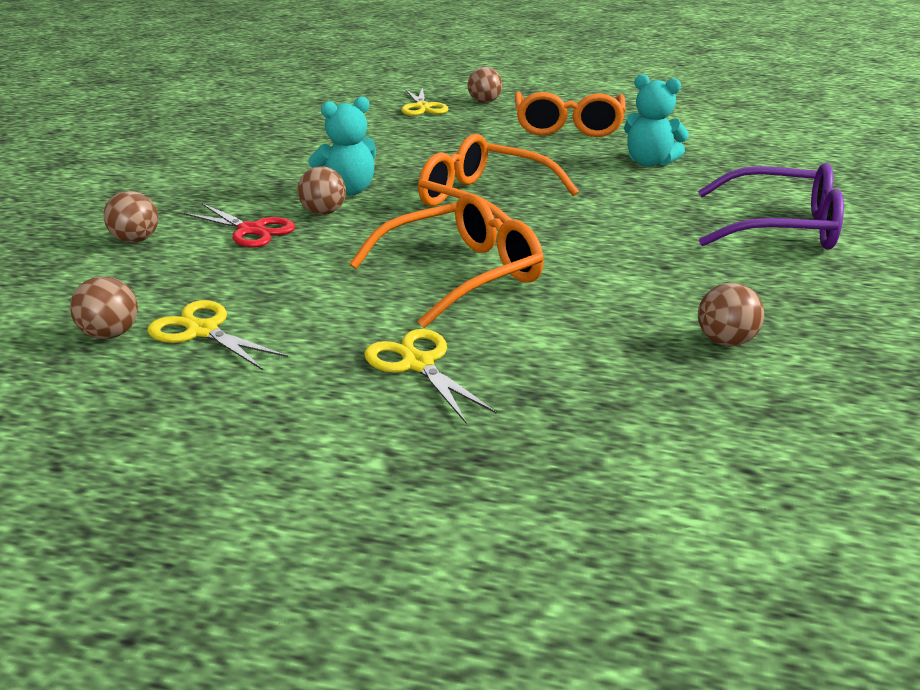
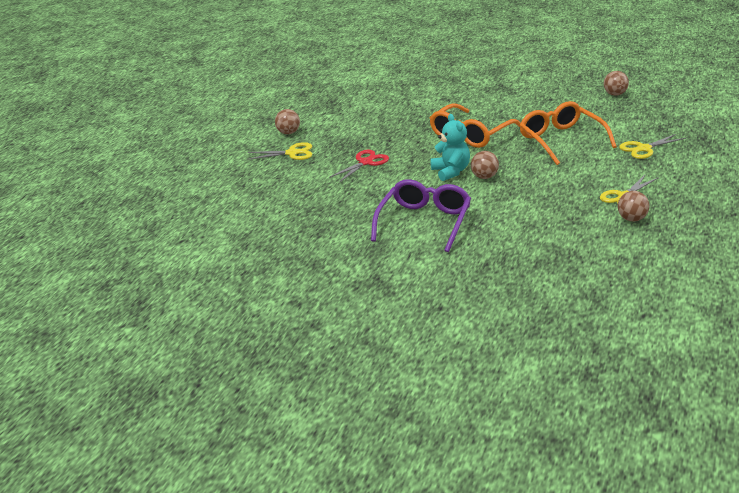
camera: 80 degrees left, 0 degrees up
(136, 240) = (522, 229): brown ball -> none
(251, 230) = (509, 196): red scissors -> red scissors (365, 162)
(568, 127) = (352, 109): orange glasses -> none
(649, 162) = (420, 92): turquoise teddy bear -> none
(781, 227) = (508, 73): purple glasses -> purple glasses (424, 222)

